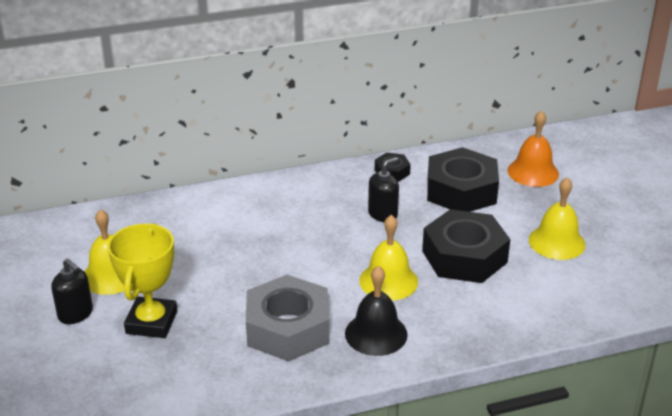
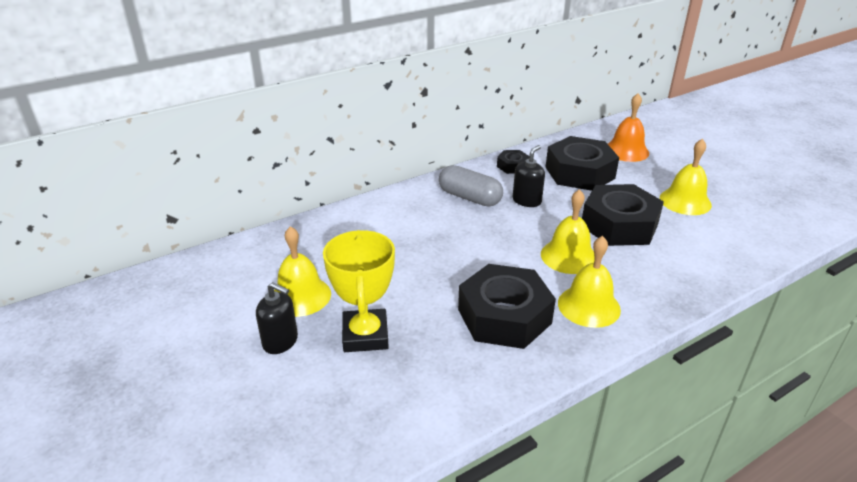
camera: 15 degrees left, 0 degrees up
(288, 328) = (504, 316): grey nut -> black nut
(325, 201) = (469, 197): none -> grey capsule
(376, 334) = (589, 306): black bell -> yellow bell

